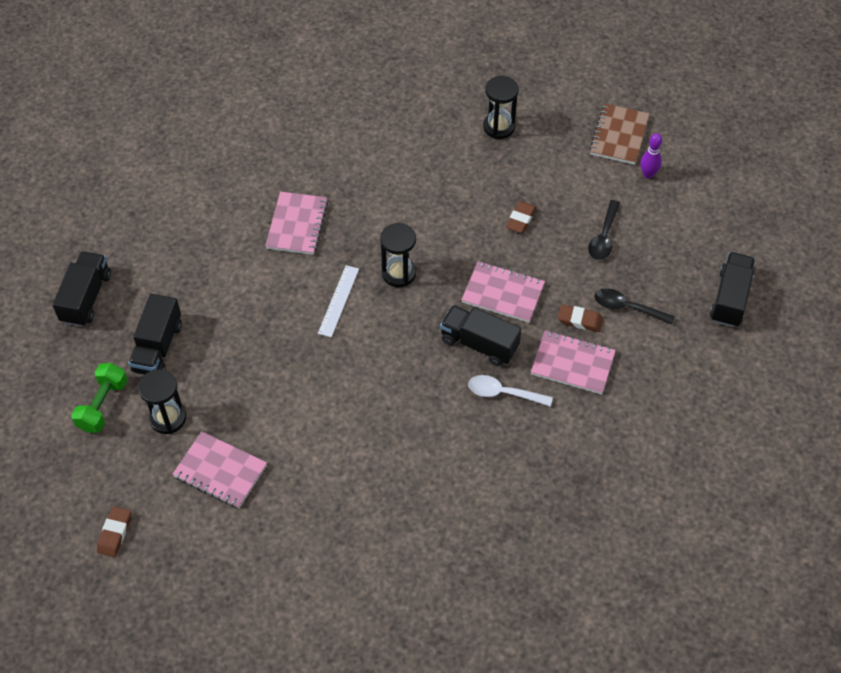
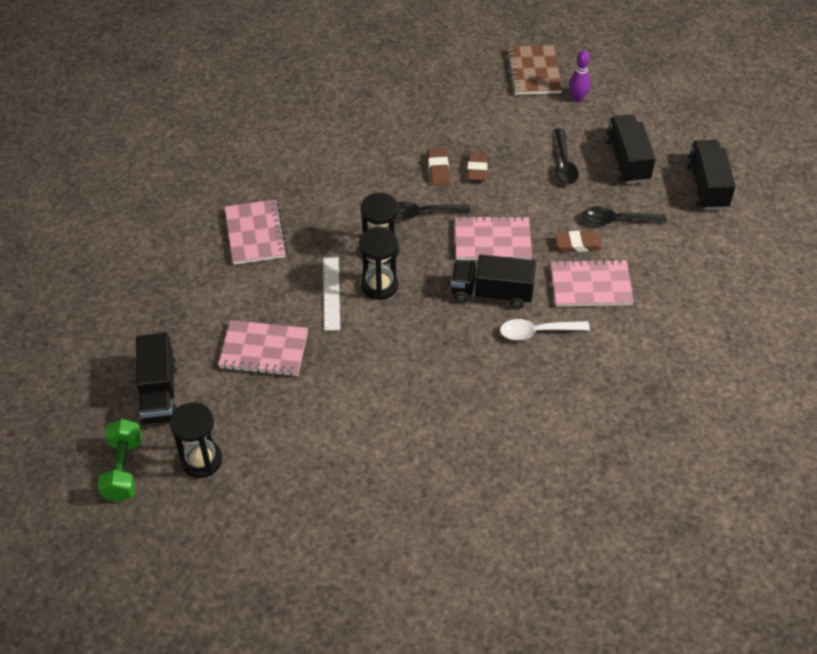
camera: 20 degrees left, 5 degrees down
(86, 298) = (58, 366): black truck -> black truck (627, 160)
(114, 533) = (194, 596): brown eraser -> brown eraser (438, 169)
(220, 471) = (282, 496): pink notebook -> pink notebook (264, 350)
(451, 248) = (422, 213): none -> black spoon
(499, 127) = (416, 93): black hourglass -> black hourglass (379, 285)

